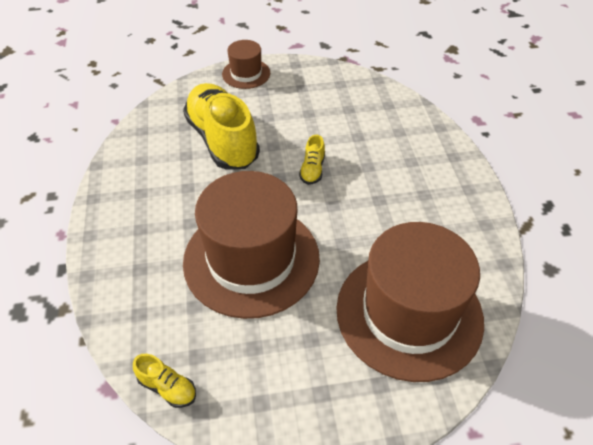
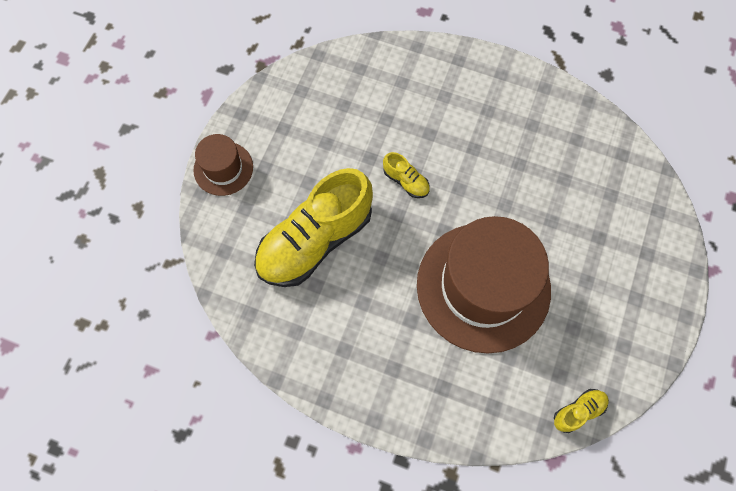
camera: 60 degrees left, 20 degrees up
(222, 140) = (315, 240): yellow shoe -> yellow shoe turned 45 degrees counterclockwise
(409, 313) = (598, 197): brown hat -> none

